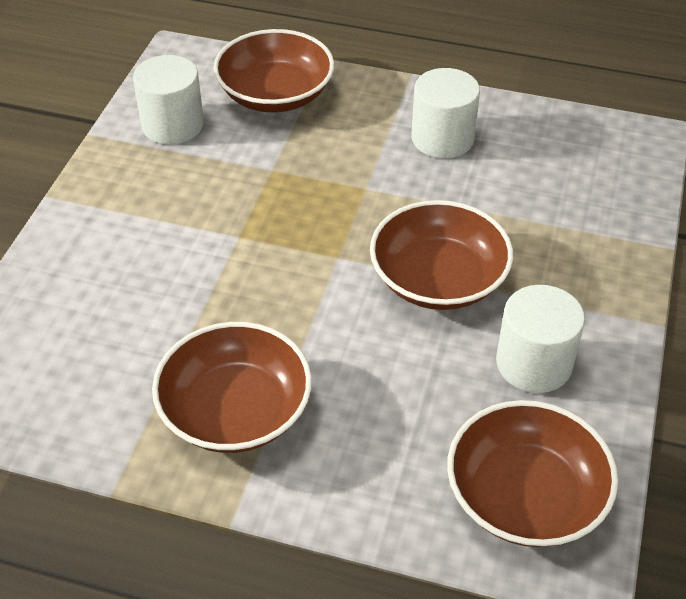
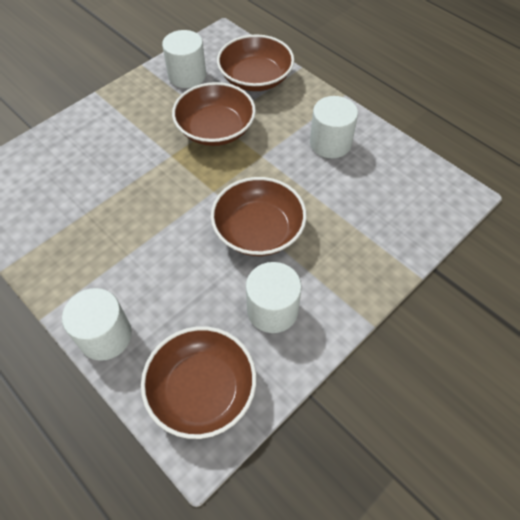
camera: 30 degrees right, 10 degrees up
(235, 411) = (91, 256): brown bowl -> brown bowl (215, 129)
(344, 498) = (105, 336): none -> white cylinder

